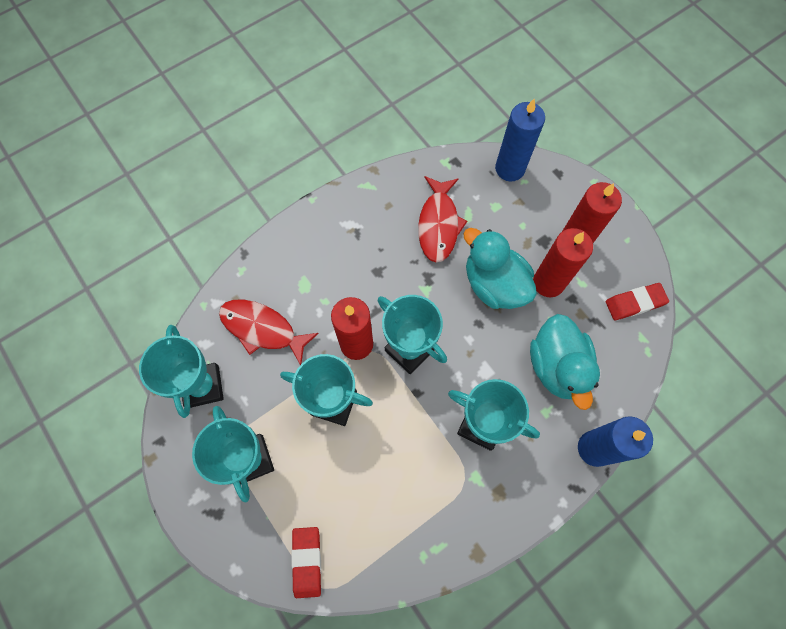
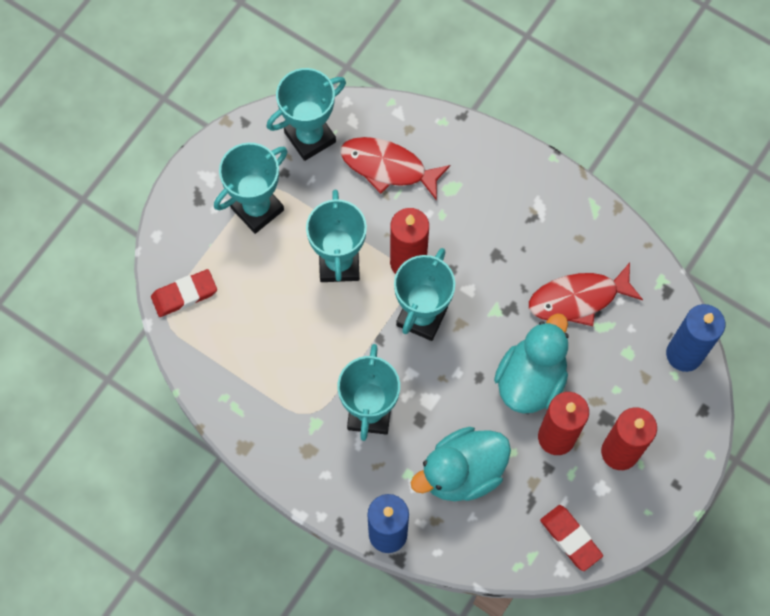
camera: 70 degrees right, 0 degrees up
(262, 329) = (388, 167): red fish -> red fish turned 75 degrees counterclockwise

